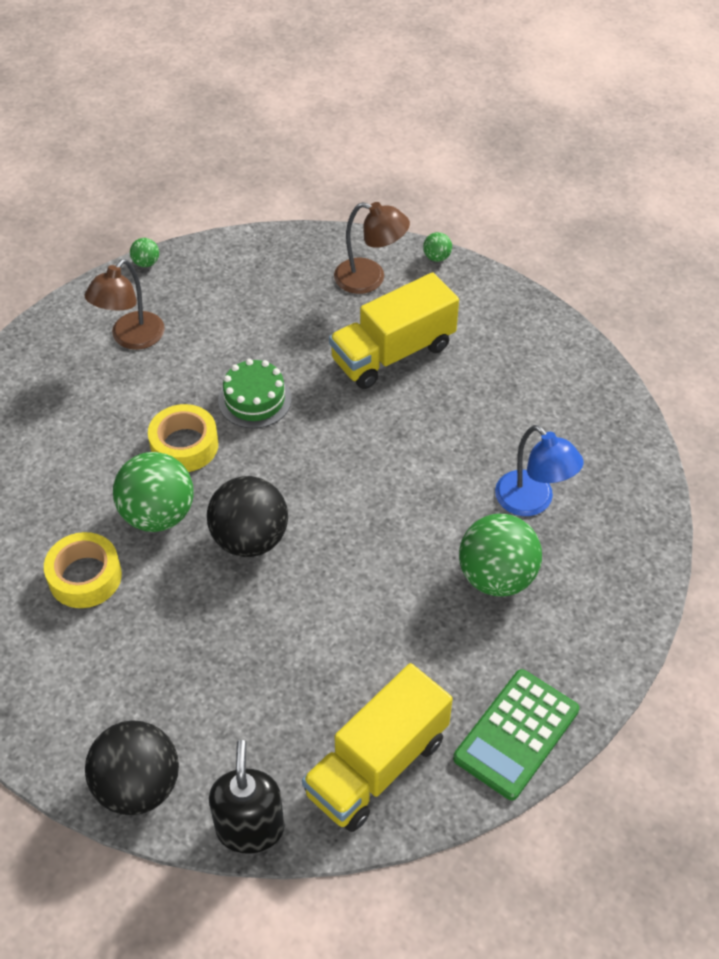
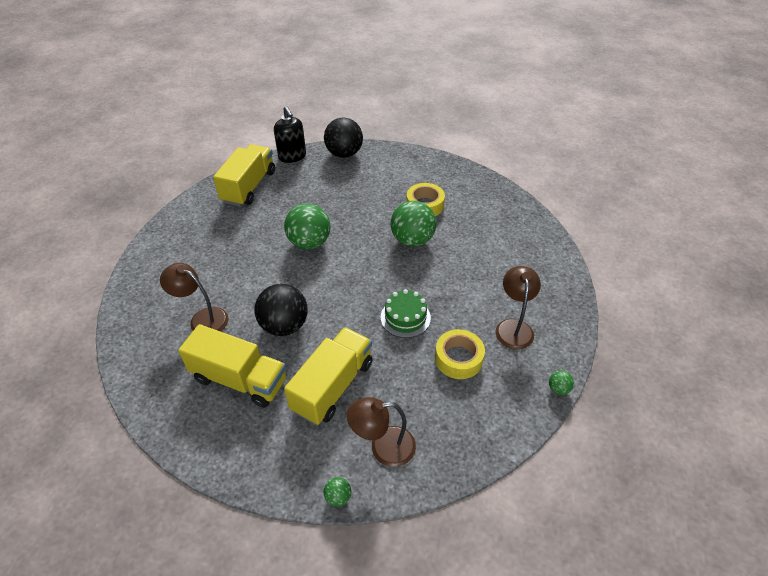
camera: 155 degrees right, 5 degrees down
(184, 445) = (426, 276): yellow tape -> yellow tape (458, 358)
(250, 539) = (357, 245): black ball -> black ball (284, 326)
(496, 577) = (214, 272): green ball -> green ball (309, 243)
(502, 400) = (239, 379): none -> yellow truck
(516, 734) = (188, 214): green calculator -> none
(532, 502) = (202, 318): blue lamp -> brown lamp

